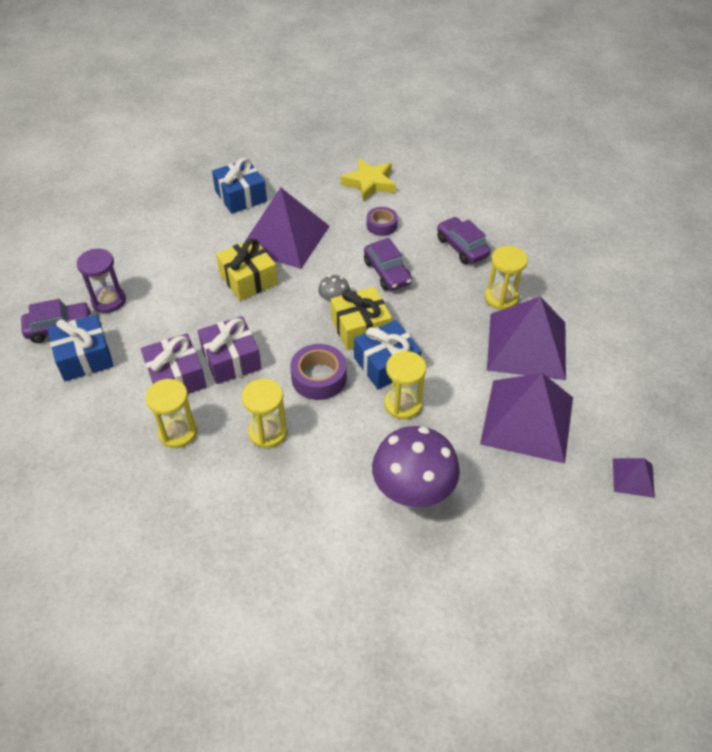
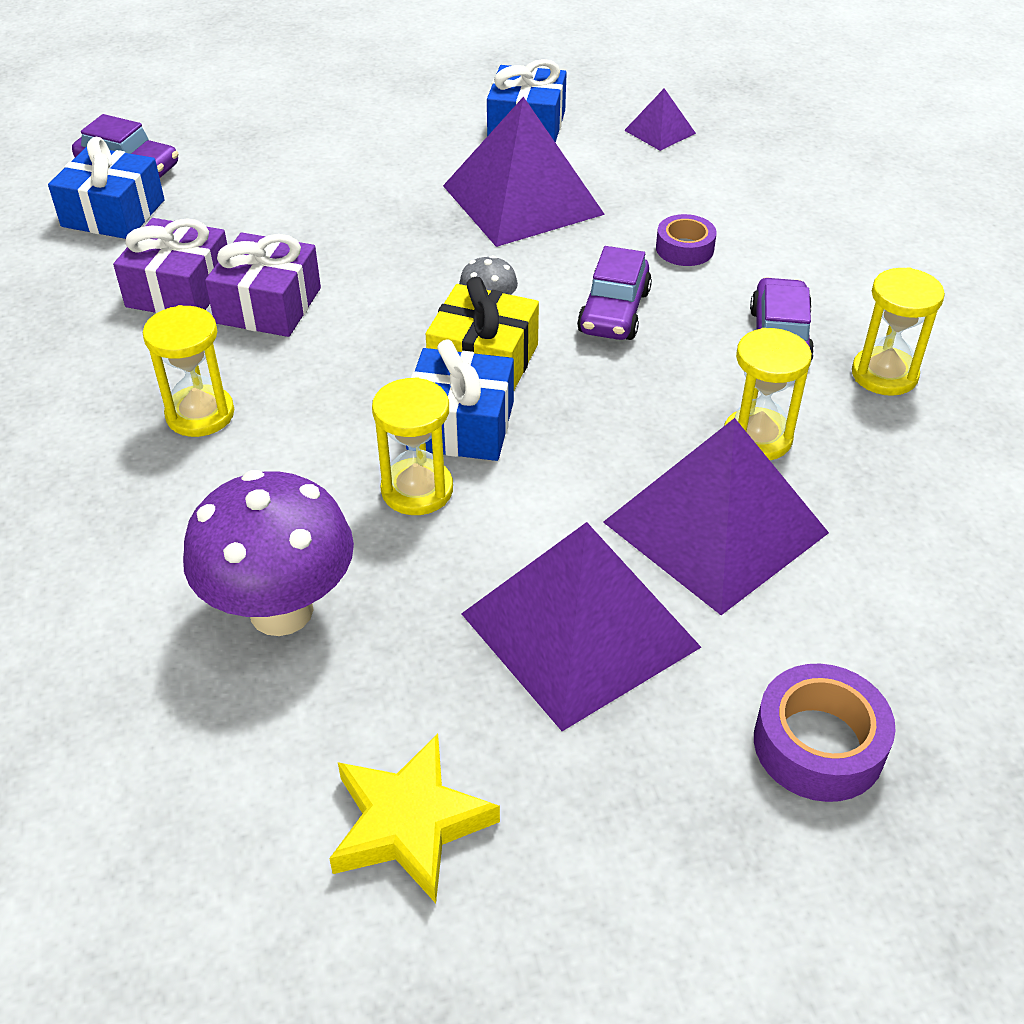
camera: 40 degrees right, 5 degrees down
(108, 301) = (216, 167): purple hourglass -> none
(178, 432) = (102, 350): yellow hourglass -> yellow hourglass (884, 374)
(248, 279) = (410, 225): yellow gift -> none
(319, 377) = (347, 389): purple tape -> purple tape (818, 744)
(369, 183) = (735, 187): yellow star -> yellow star (409, 823)
(633, 477) = (655, 836): purple pyramid -> purple pyramid (660, 131)

